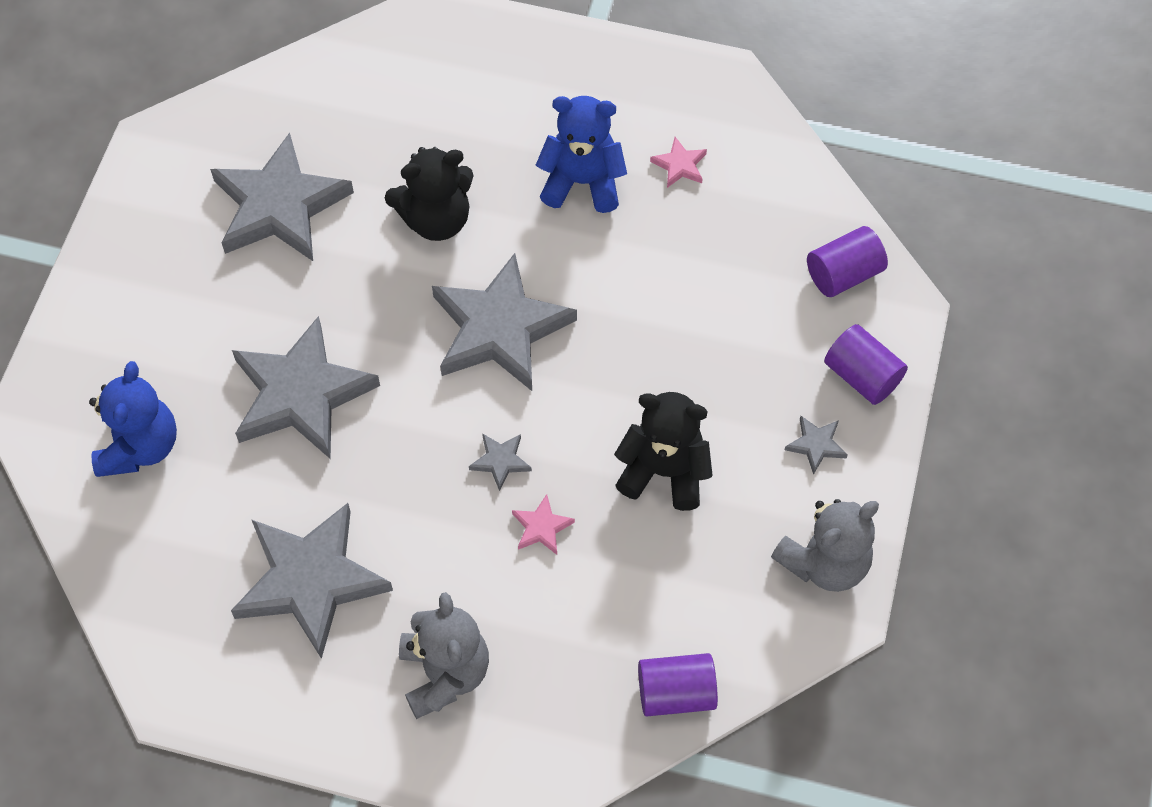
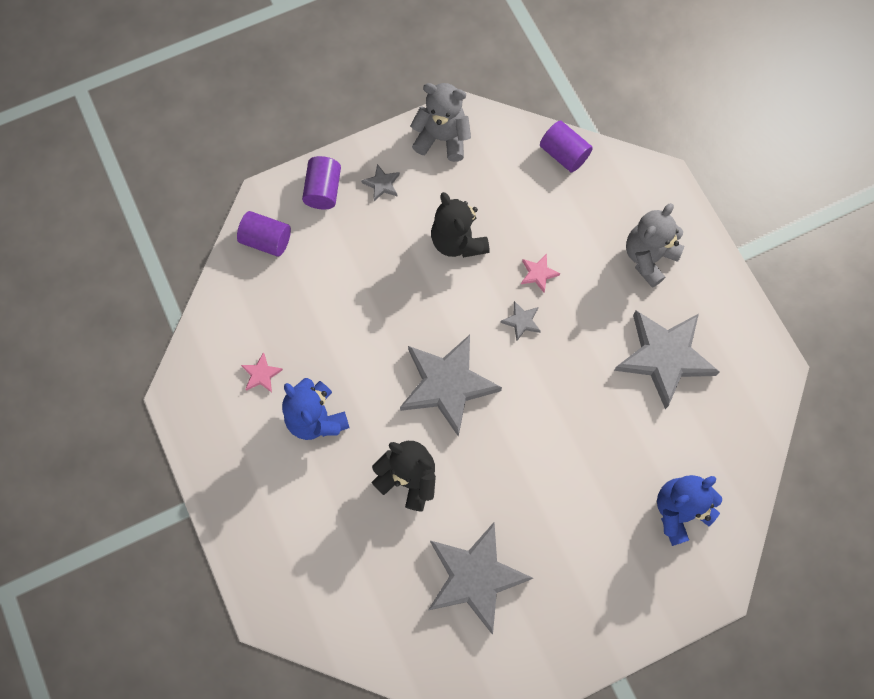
camera: 130 degrees left, 10 degrees up
(301, 394) = (575, 454): grey star -> none

